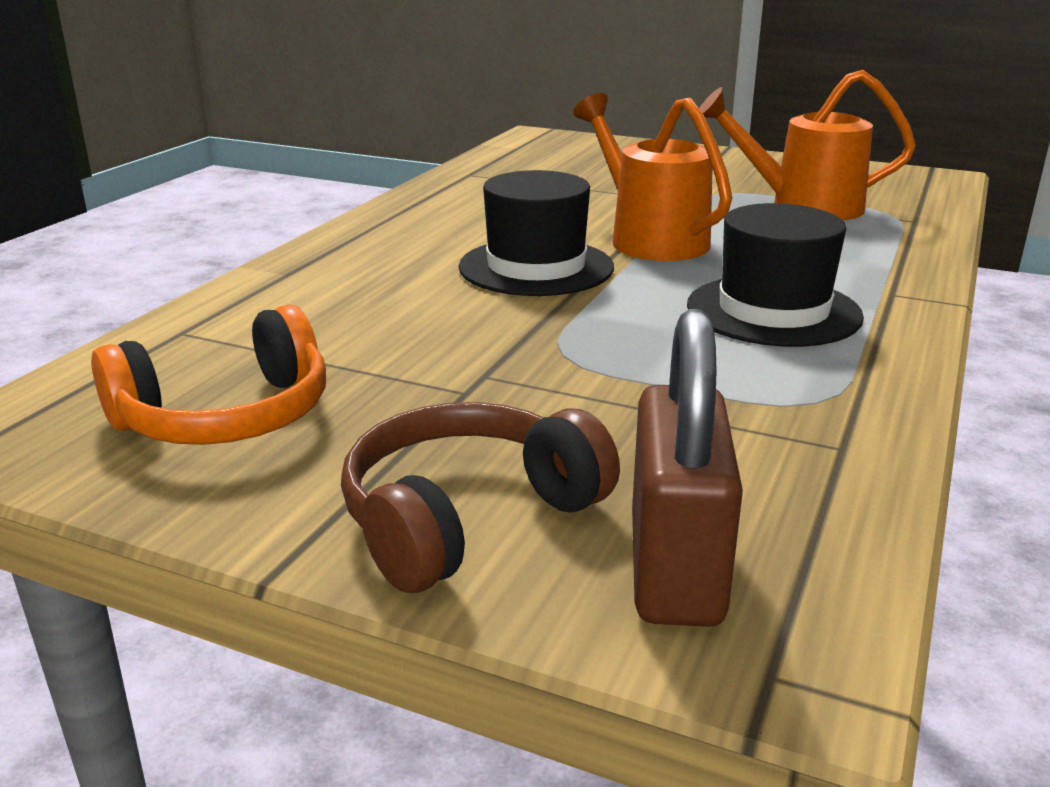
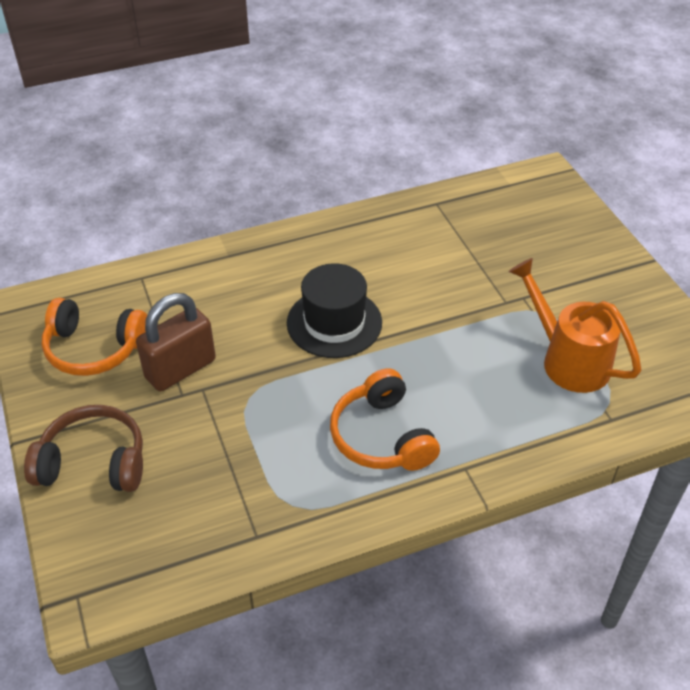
camera: 45 degrees right, 20 degrees up
(650, 239) = (427, 334): orange watering can -> none
(675, 569) = (114, 537): brown padlock -> brown padlock (180, 369)
(773, 311) = (382, 436): black hat -> orange headphones

